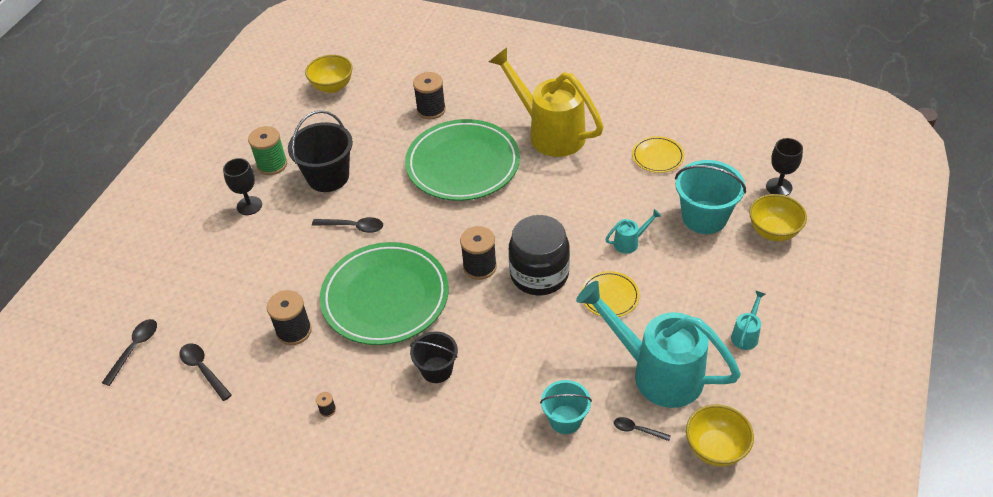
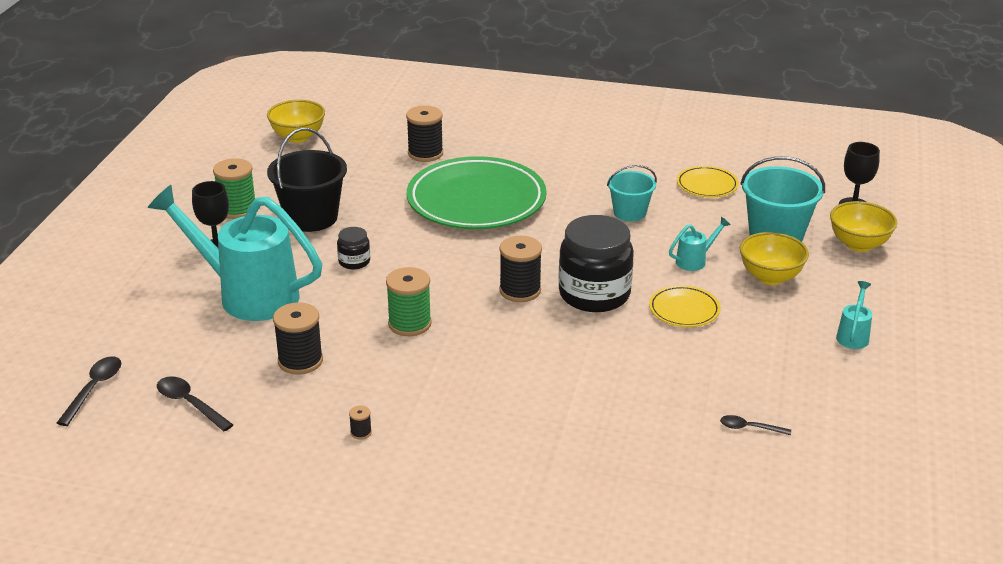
camera: 10 degrees left, 15 degrees down
(353, 227) = (354, 262): black spoon -> black jar
(385, 297) = (409, 324): green plate -> green spool
(437, 370) = (490, 387): black bucket -> none
(549, 132) = (573, 169): yellow watering can -> none
(565, 419) = (660, 424): turquoise bucket -> turquoise bucket (629, 213)
(656, 372) = (758, 374): turquoise watering can -> turquoise watering can (247, 294)
(715, 448) = (847, 439): yellow bowl -> yellow bowl (770, 277)

